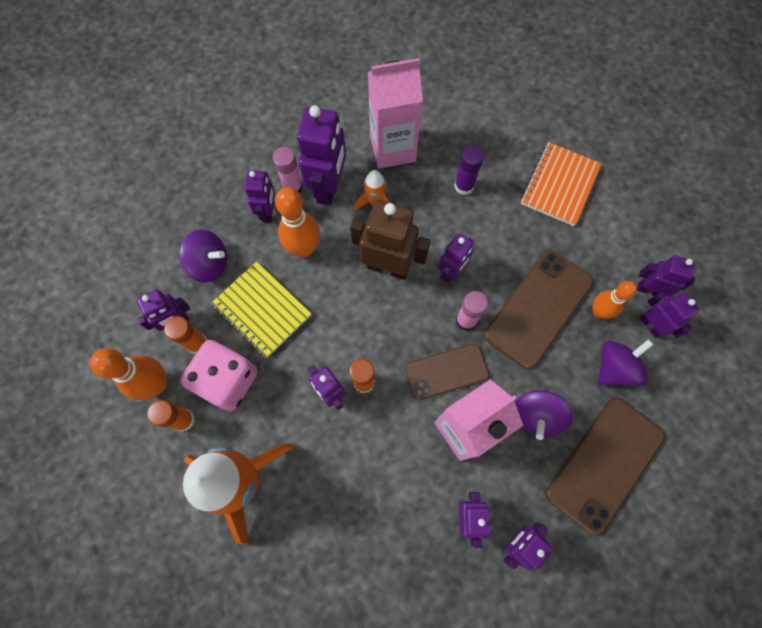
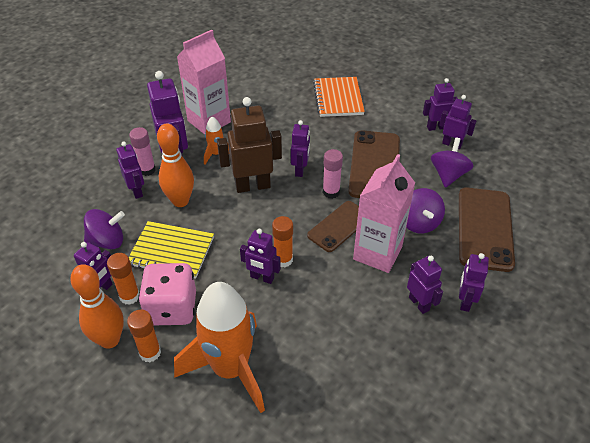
camera: 30 degrees left, 25 degrees down
(464, 186) = (274, 122): purple glue stick -> none
(598, 311) = (414, 151): orange bowling pin -> none

